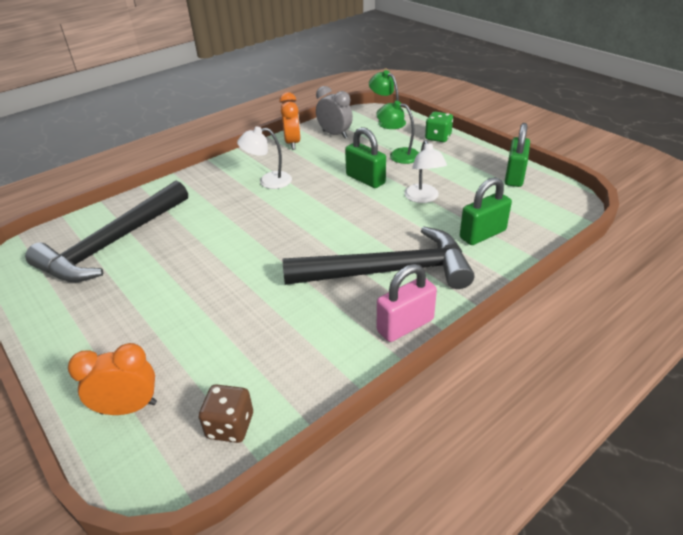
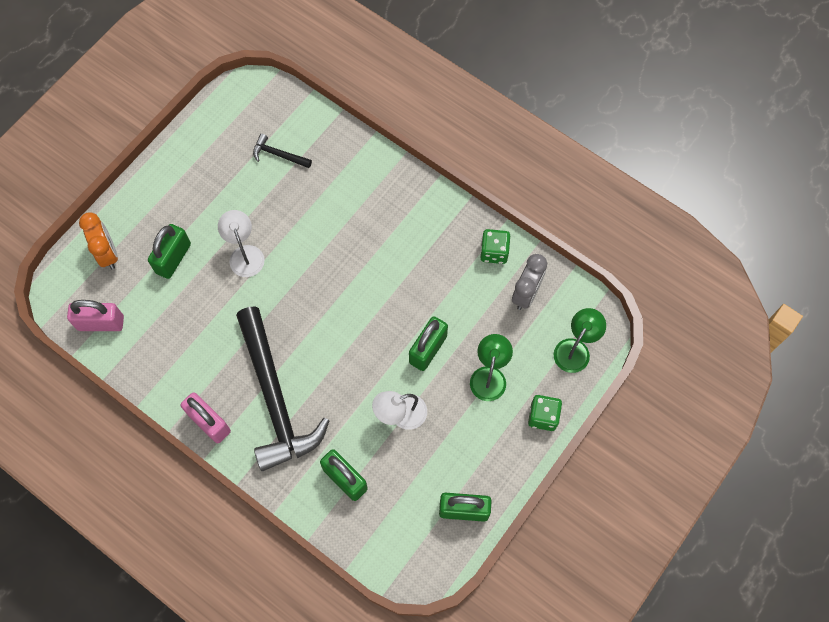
camera: 75 degrees right, 30 degrees up
(113, 243) = (278, 155): black hammer -> black hammer, size x0.40
(179, 338) = (173, 258): none -> green padlock
(230, 426) = (101, 323): brown dice -> pink padlock
(268, 181) = (406, 251): white lamp -> white lamp (244, 254)
(292, 143) = (494, 252): orange clock -> green dice

